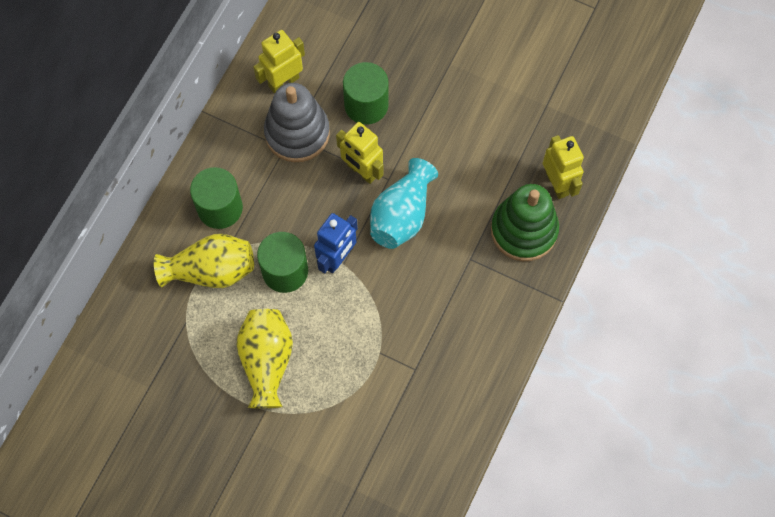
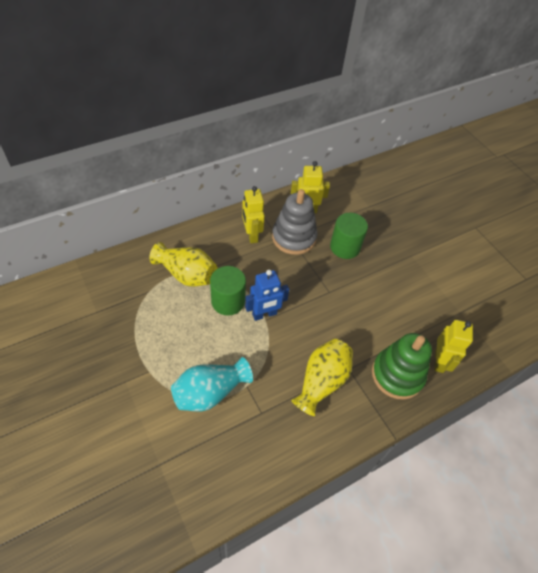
camera: 30 degrees right, 15 degrees down
(220, 208) = (220, 247): green cylinder -> none
(267, 361) = (174, 343): yellow vase -> yellow vase (322, 381)
(362, 171) = (316, 278): yellow robot -> yellow robot (251, 235)
(402, 215) = (322, 316): turquoise vase -> turquoise vase (210, 392)

